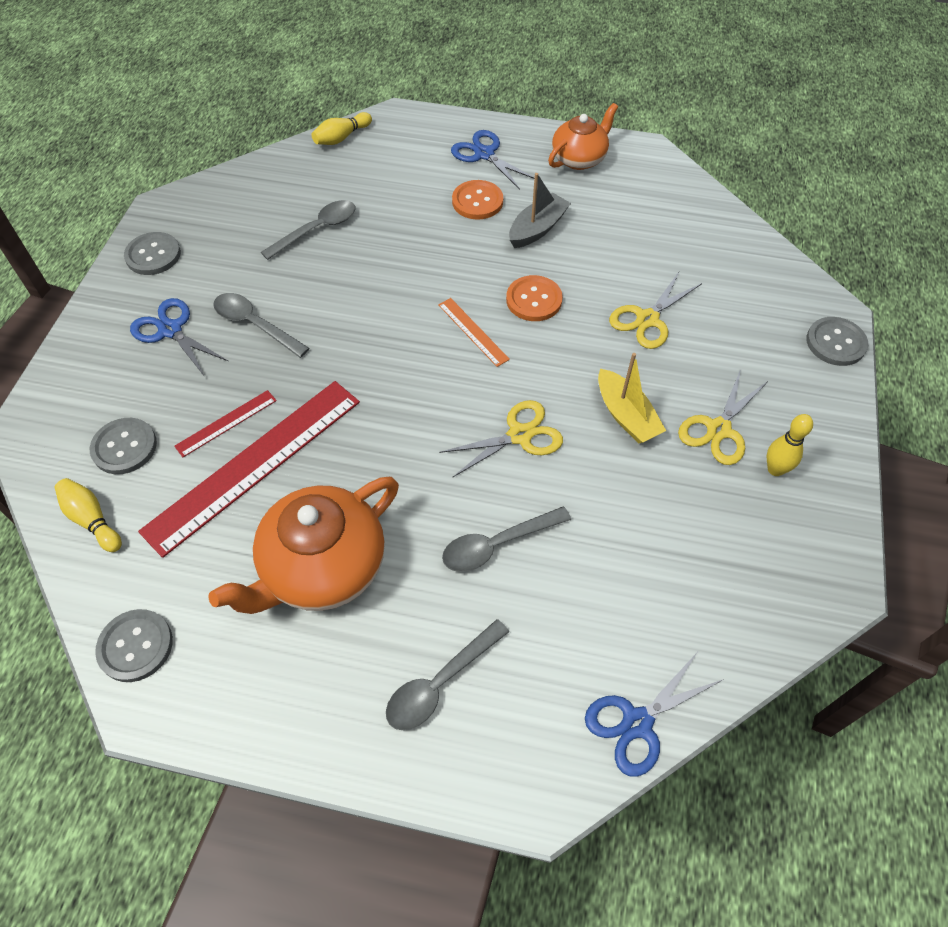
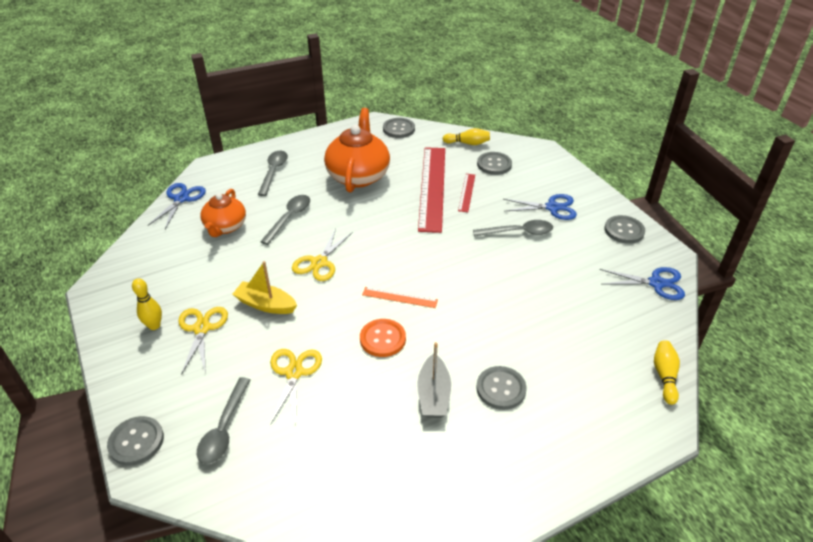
camera: 140 degrees right, 15 degrees down
(317, 229) = (569, 298): grey spoon -> grey spoon (224, 428)
(477, 201) = (501, 389): orange button -> grey button
(484, 154) = (549, 439): blue scissors -> blue scissors (656, 283)
(579, 159) = (471, 495): orange teapot -> orange teapot (225, 227)

